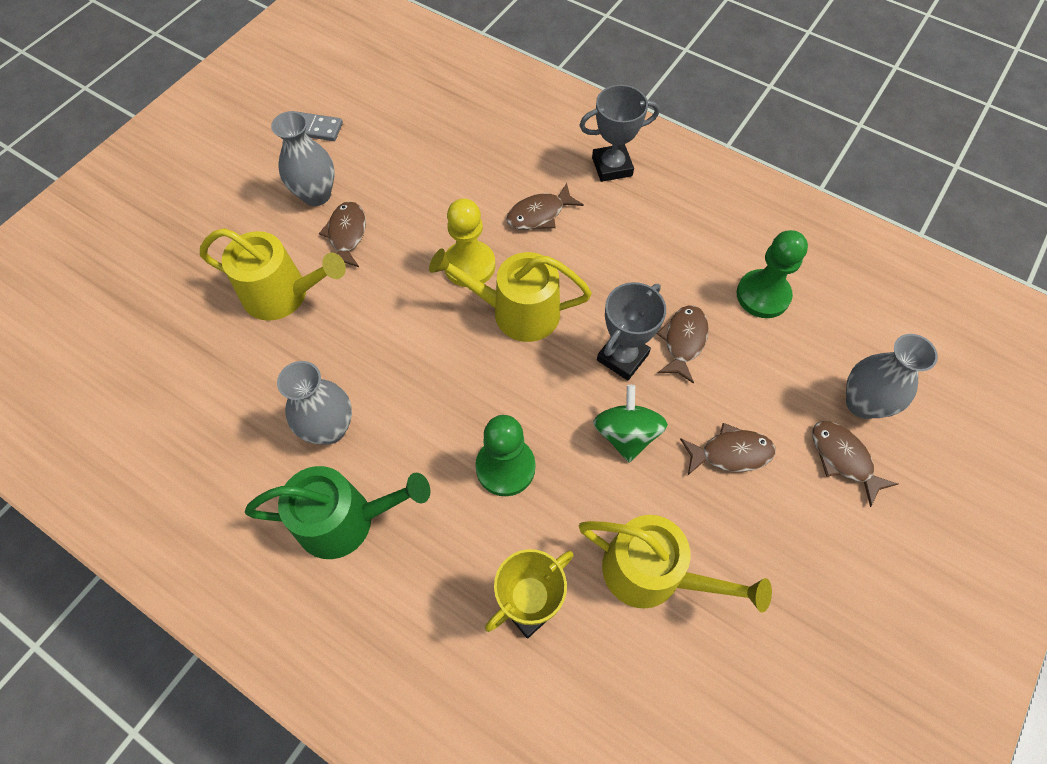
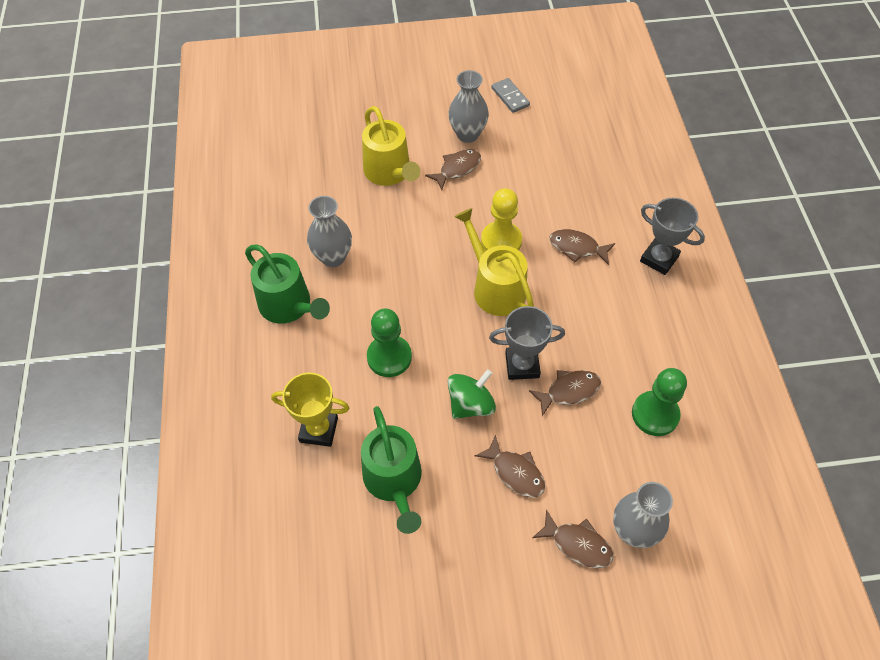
camera: 50 degrees right, 5 degrees down
(652, 573) = (394, 480): yellow watering can -> green watering can
(843, 459) = (577, 544): brown fish -> brown fish turned 105 degrees clockwise

